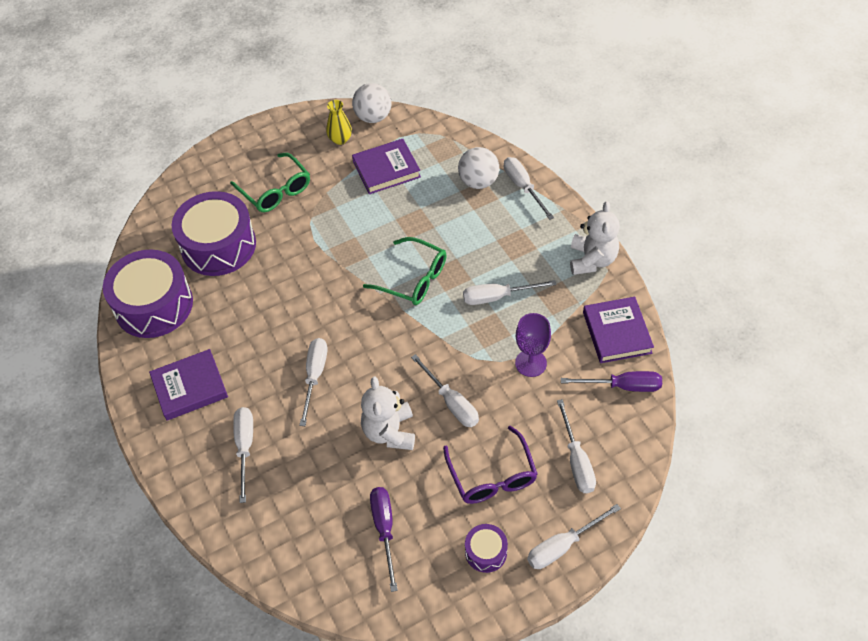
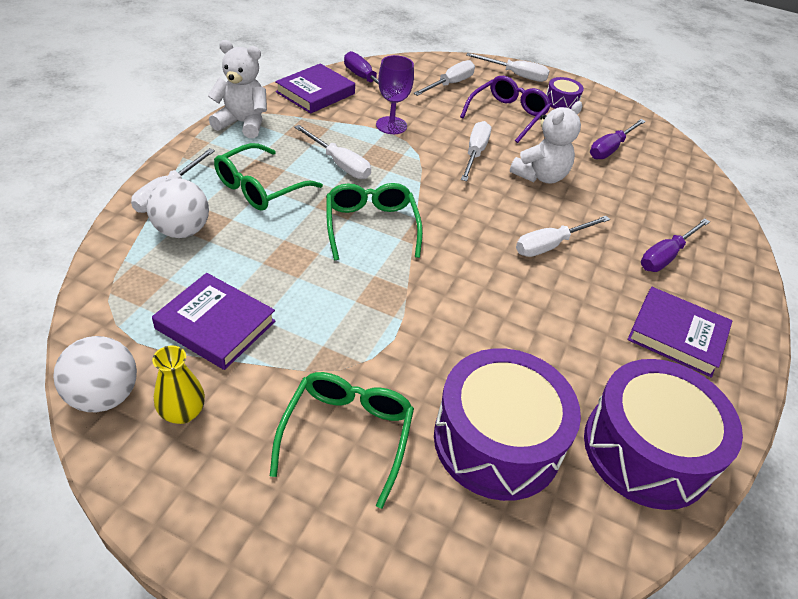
camera: 135 degrees left, 10 degrees down
(245, 447) = (666, 256): white screwdriver -> purple screwdriver
(498, 237) = (260, 187): none -> green glasses
(592, 260) = (242, 123): white teddy bear -> white teddy bear turned 45 degrees clockwise

